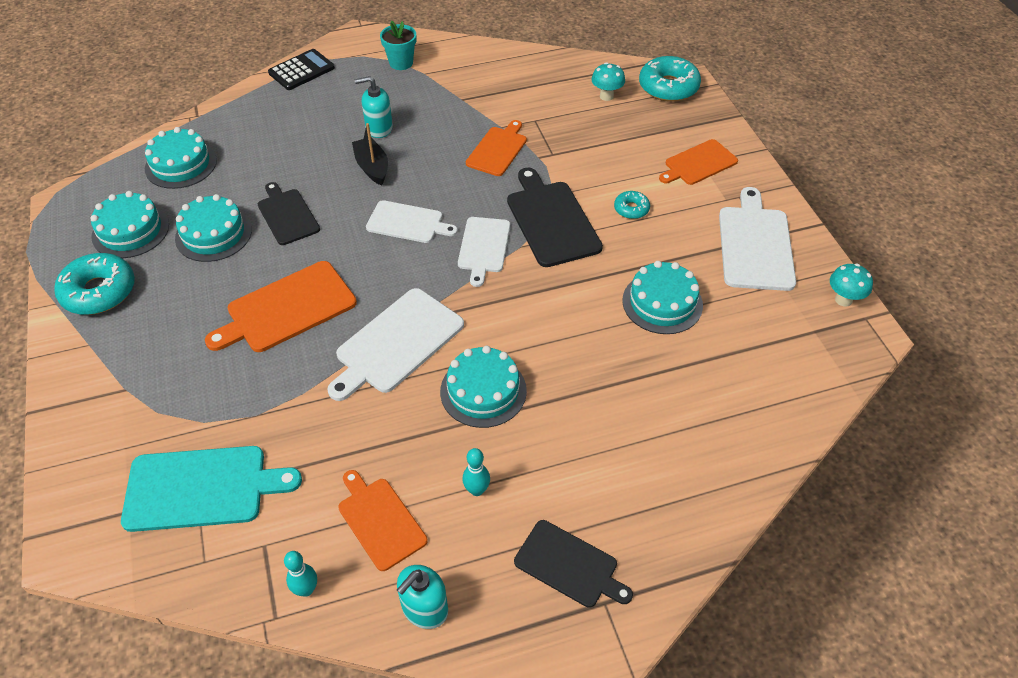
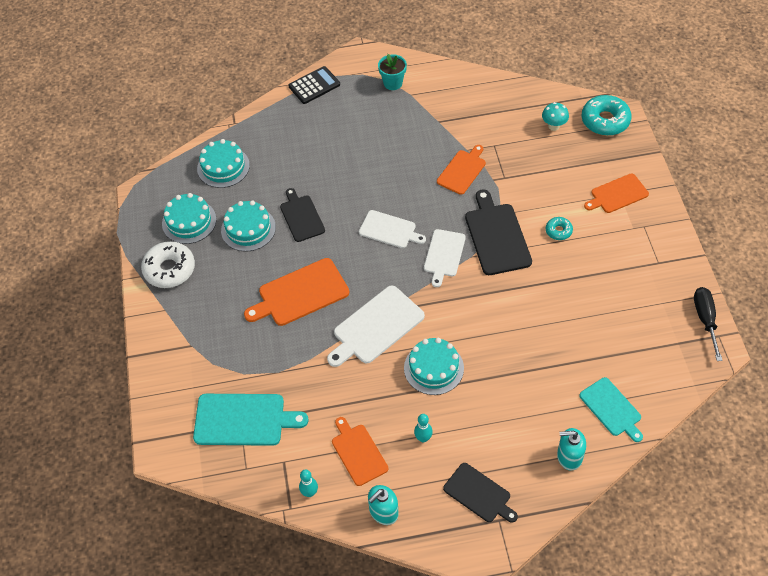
camera: 10 degrees right, 5 degrees up
(99, 291) = (169, 269): turquoise donut -> white donut
(372, 167) = (365, 179): black boat -> none
(379, 128) = (372, 144): turquoise soap dispenser -> turquoise soap dispenser (569, 456)
(662, 303) = (570, 311): turquoise cake -> none
(743, 424) = (611, 409): none -> turquoise cutting board
(755, 244) = (648, 269): white cutting board -> none
(843, 300) = (705, 320): turquoise mushroom -> black screwdriver

